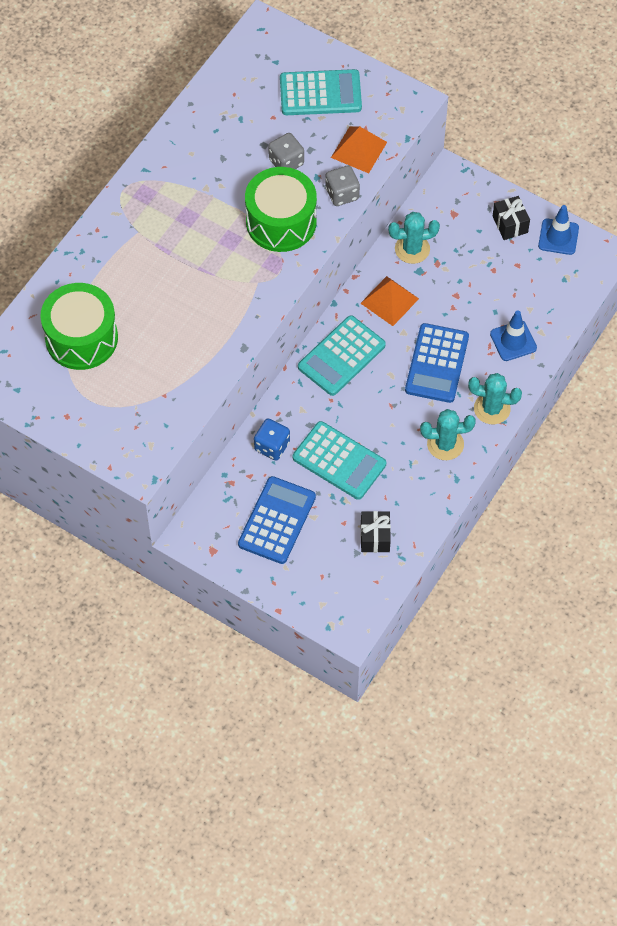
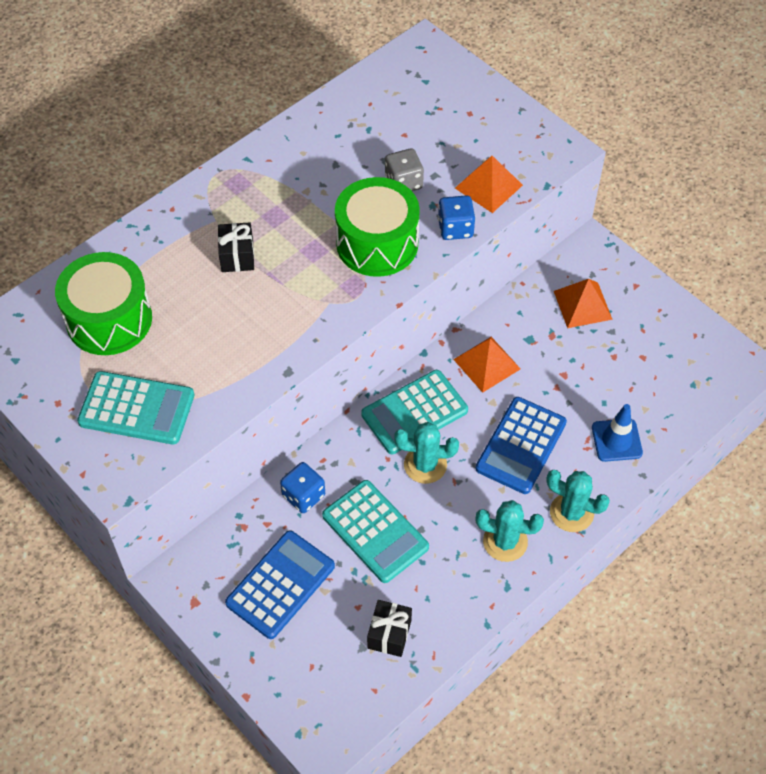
camera: 15 degrees right, 5 degrees down
(320, 93) = (464, 121): turquoise calculator -> turquoise calculator (137, 408)
(342, 194) = (455, 228): grey dice -> blue dice
(412, 249) = (528, 314): turquoise cactus -> turquoise cactus (425, 465)
(456, 230) = (582, 305): none -> orange pyramid
(510, 224) = (645, 311): black gift -> black gift (237, 256)
(558, 237) = (697, 337): blue traffic cone -> none

